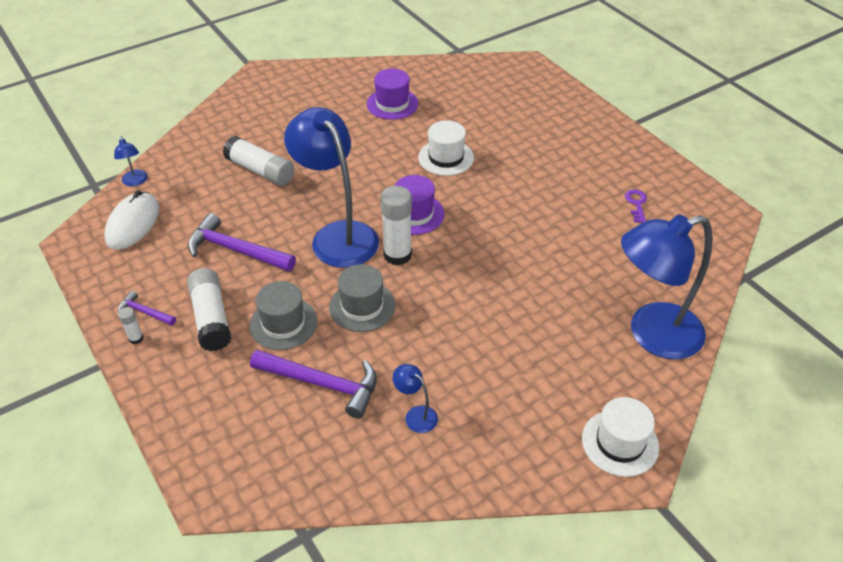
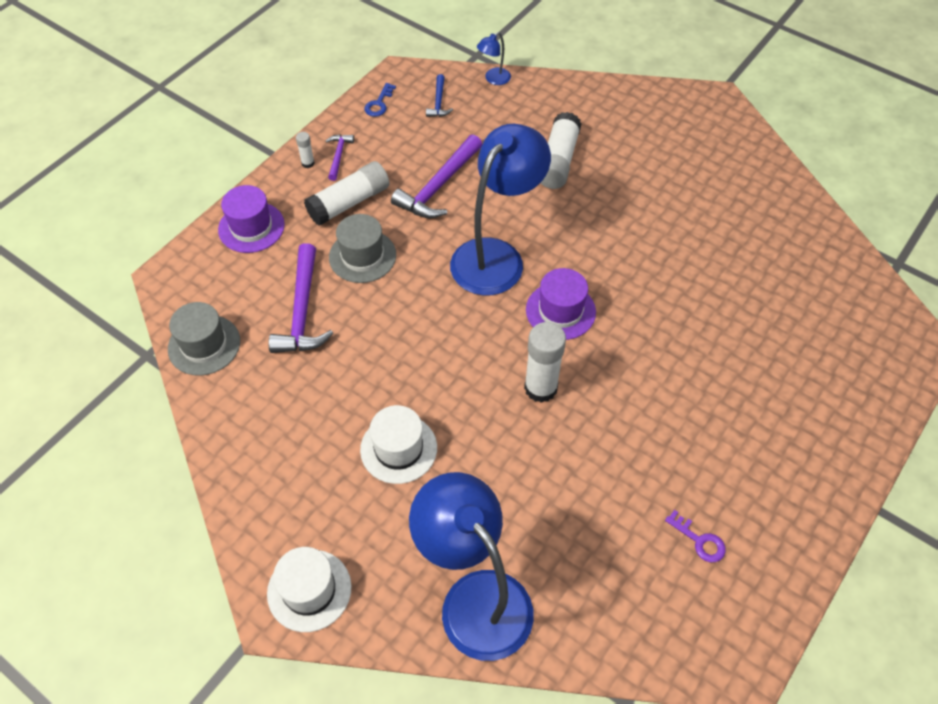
camera: 70 degrees right, 10 degrees up
(99, 265) = (379, 103): none -> blue key
(133, 224) = (439, 102): white mouse -> blue hammer
(236, 250) = (439, 186): purple hammer -> purple hammer turned 150 degrees counterclockwise
(362, 306) = (408, 309): grey hat -> grey hat (204, 345)
(392, 104) = (738, 231): purple hat -> purple hat (251, 227)
(397, 255) = (491, 315): white glue stick -> white glue stick (540, 388)
(416, 415) = (289, 396): blue lamp -> none
(446, 157) = (671, 312): white hat -> white hat (398, 449)
(636, 204) = (699, 540): purple key -> purple key turned 60 degrees clockwise

